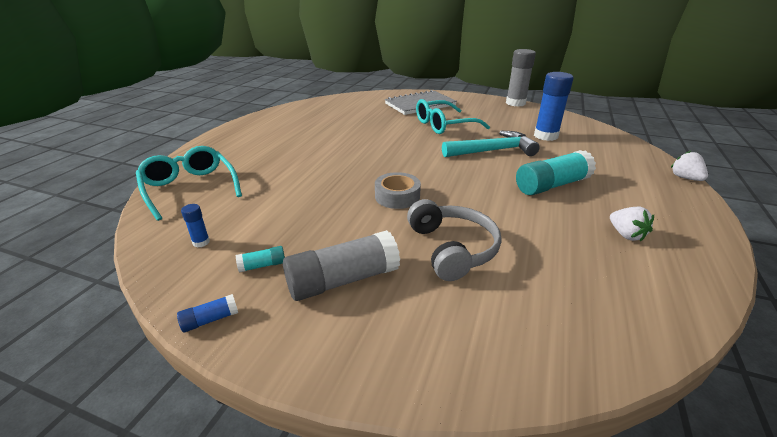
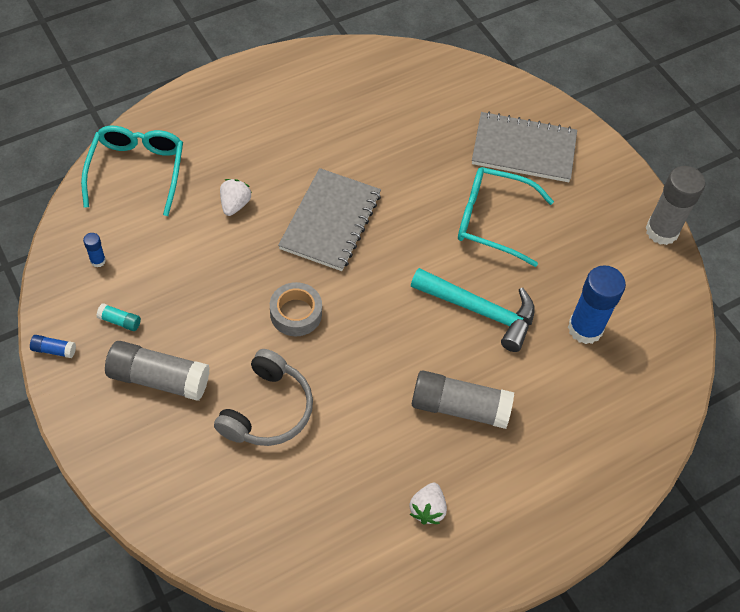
camera: 35 degrees right, 25 degrees up
(360, 156) = (330, 221): none -> grey notebook
(551, 185) = (459, 407): turquoise glue stick -> grey glue stick
(685, 178) = (620, 505): white strawberry -> white strawberry (235, 204)

